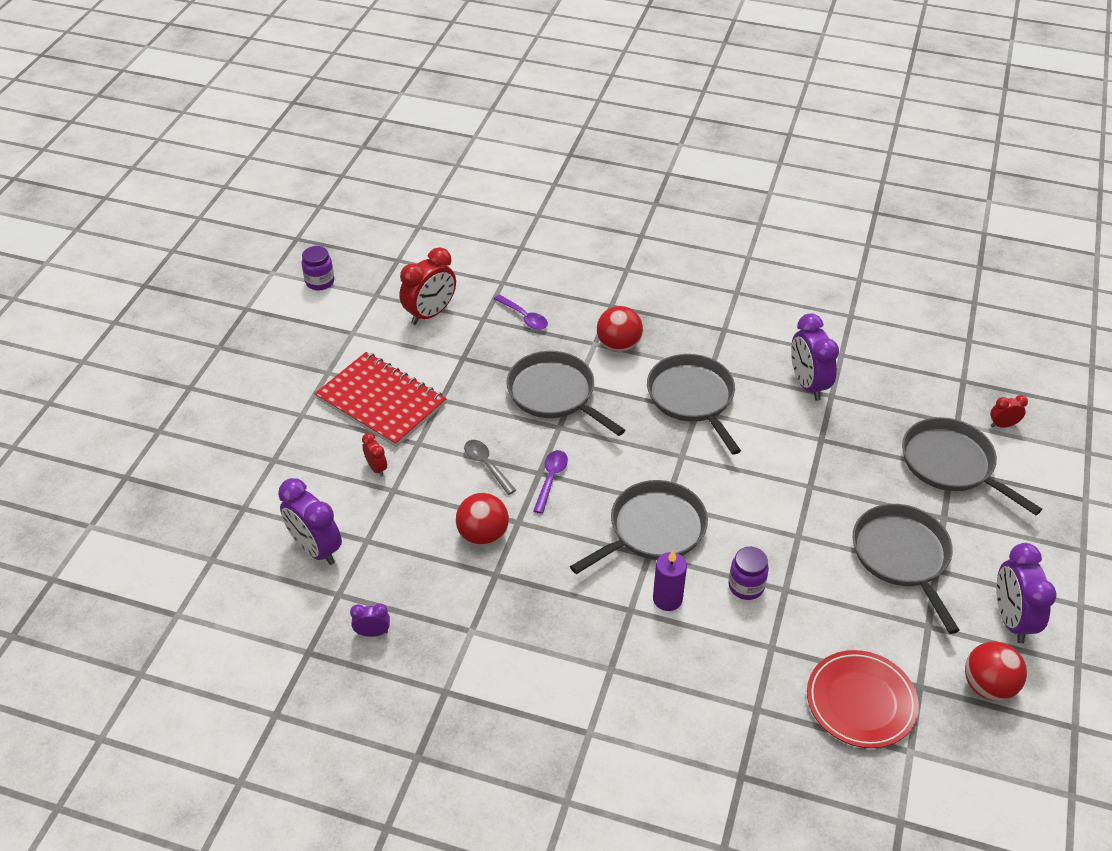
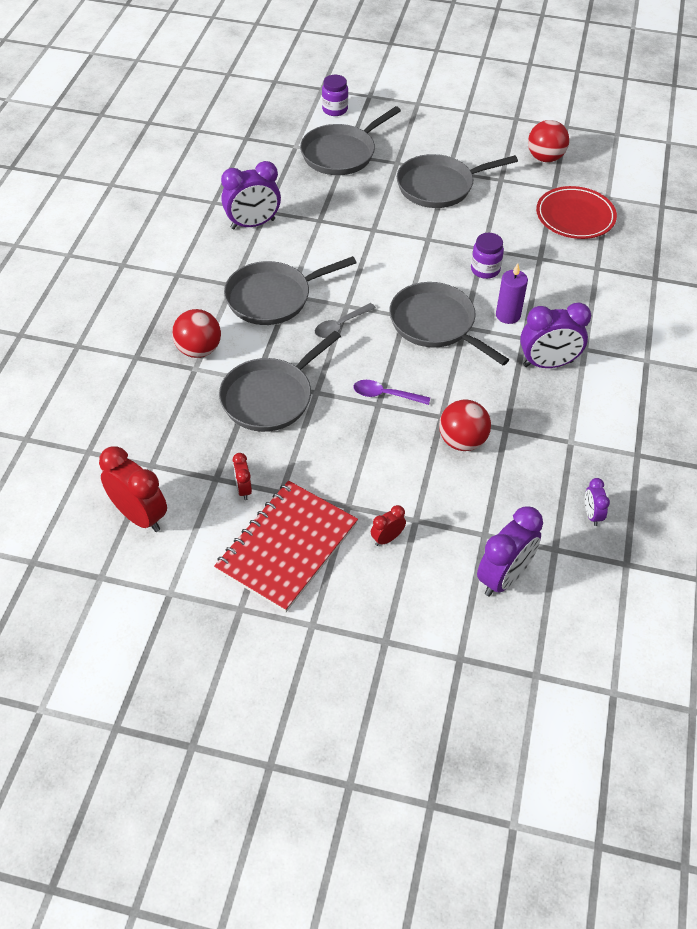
camera: 95 degrees left, 5 degrees up
(320, 282) = (68, 645): purple jar -> purple jar (335, 109)
(486, 465) = (373, 445): grey spoon -> grey spoon (341, 325)
(524, 317) = (150, 428): purple spoon -> none
(1003, 425) = (296, 124): red clock -> red clock (243, 489)
(1011, 619) = (486, 141): purple clock -> purple clock (548, 364)

